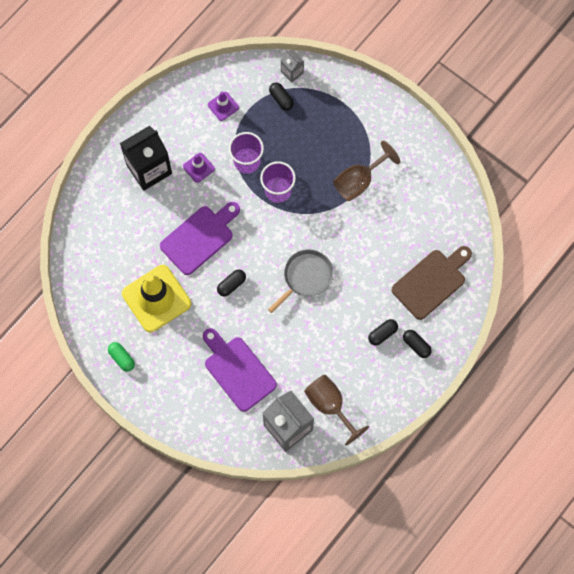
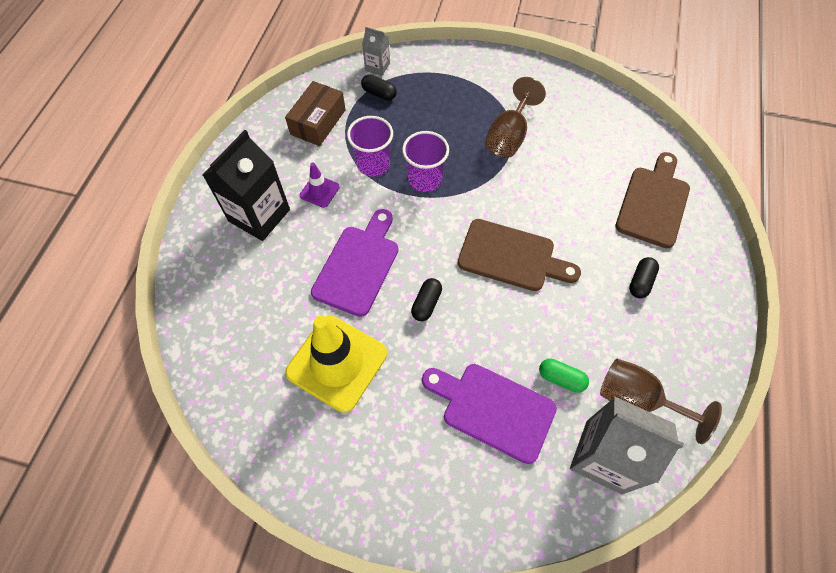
camera: 25 degrees left, 10 degrees down
(122, 358) = (324, 467): green capsule -> green capsule (561, 378)
(223, 106) = (318, 122): purple traffic cone -> brown box
(306, 277) = (511, 256): grey pan -> brown cutting board
(416, 345) = (687, 278): black capsule -> none

